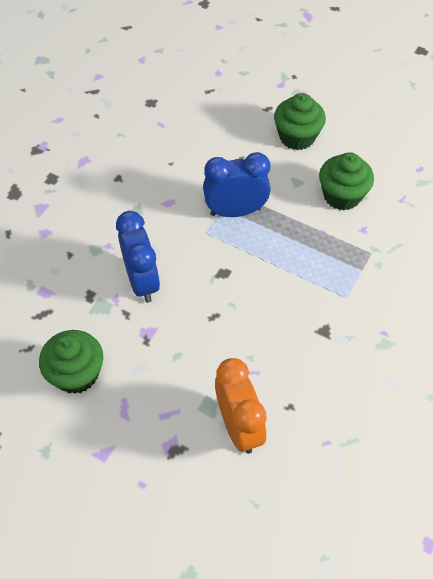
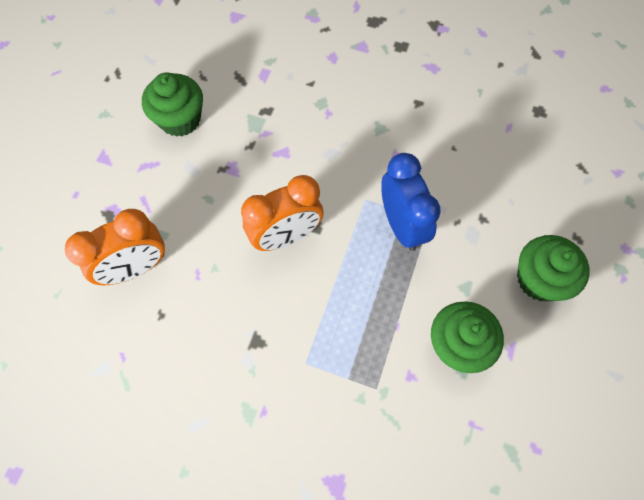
camera: 80 degrees right, 10 degrees up
(142, 281) = (290, 151): blue clock -> none
(229, 296) = (286, 236): none -> orange clock

